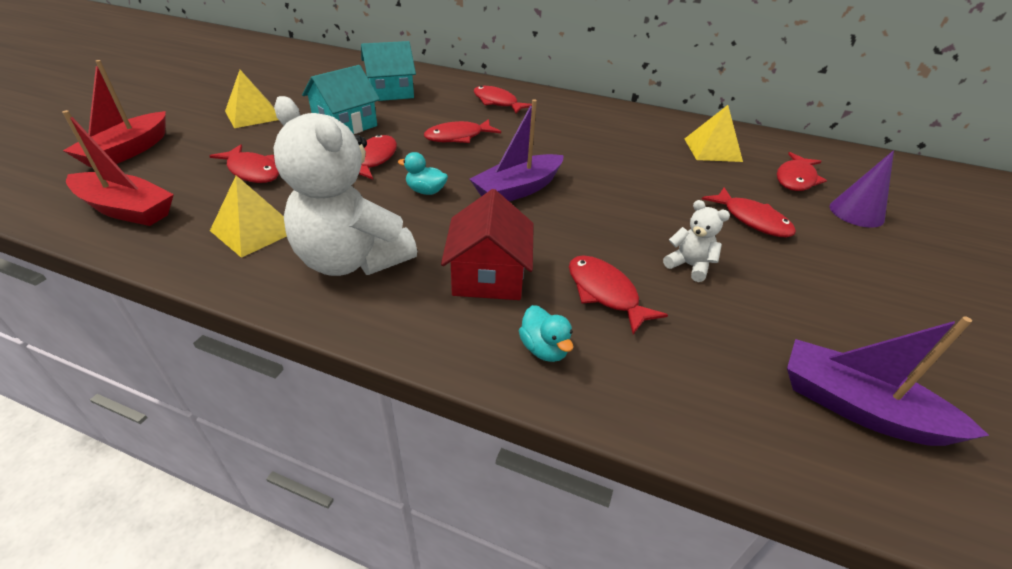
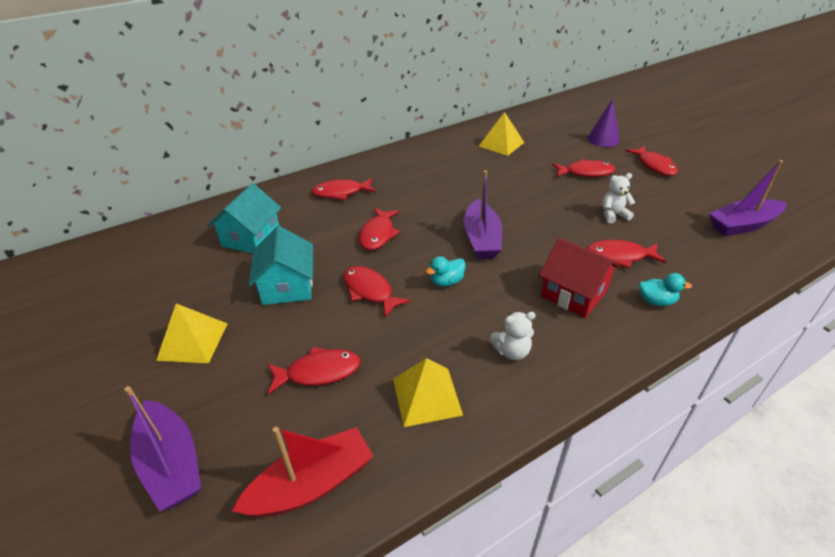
camera: 50 degrees left, 0 degrees up
(128, 151) = (171, 463): red boat -> purple boat
(352, 260) = (512, 351): white teddy bear -> white teddy bear, size x0.44
(796, 179) = (557, 137): red fish -> red fish (654, 165)

